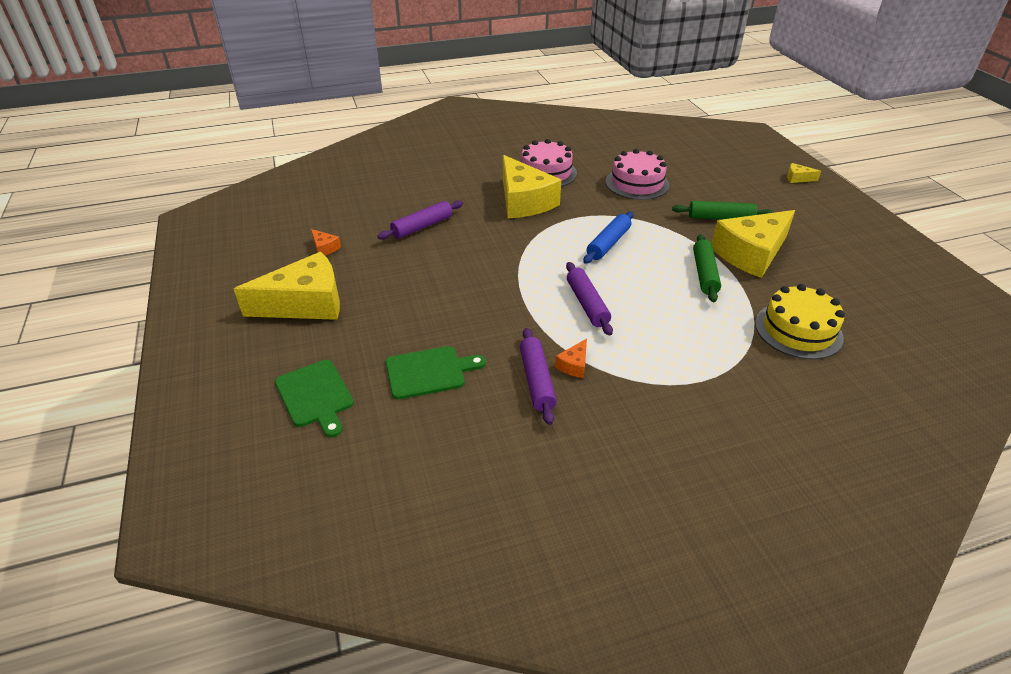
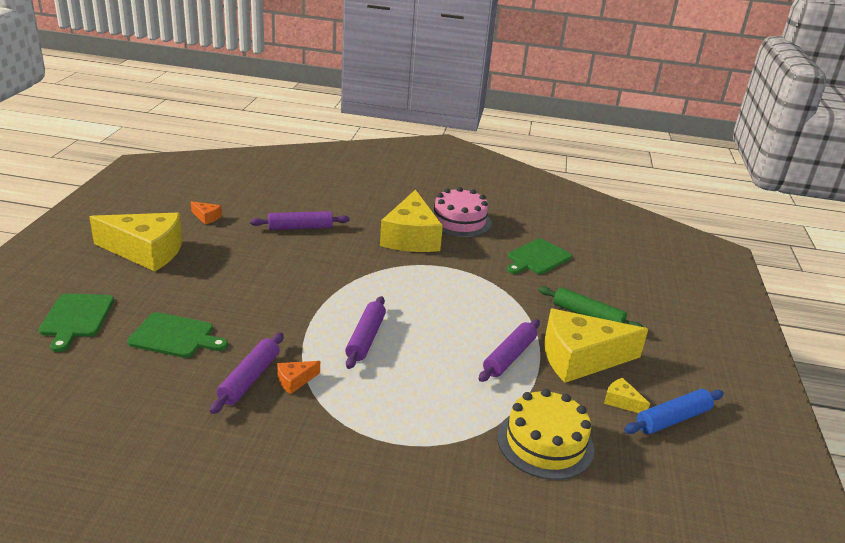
camera: 25 degrees right, 10 degrees down
(324, 248) = (206, 217): orange cheese -> orange cheese turned 45 degrees counterclockwise
(608, 243) = (446, 297): blue rolling pin -> blue rolling pin (672, 419)
(637, 183) = (537, 258): pink cake -> green cutting board
(704, 274) = (509, 357): green rolling pin -> purple rolling pin
(798, 178) = (722, 310): yellow cheese -> yellow cheese (621, 401)

